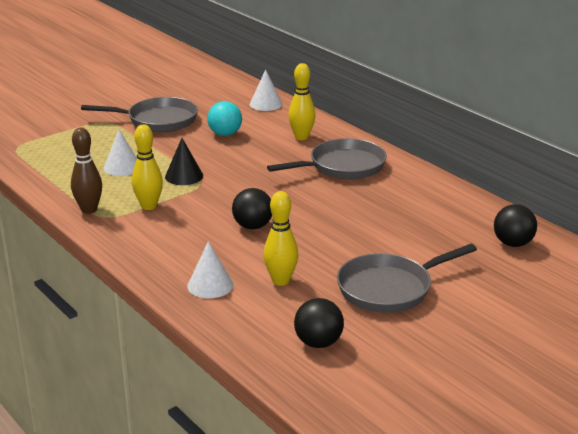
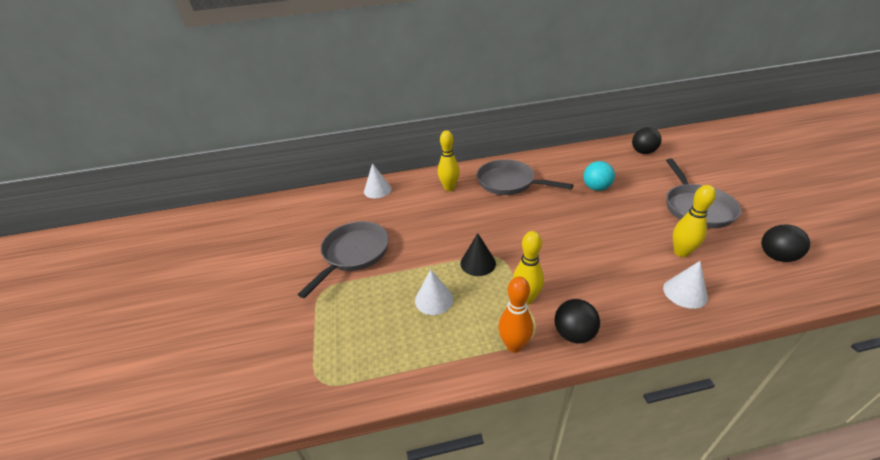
camera: 60 degrees left, 10 degrees up
(89, 210) = (514, 345): brown bowling pin -> orange bowling pin
(225, 134) = (414, 222): turquoise ball -> turquoise ball (596, 188)
(253, 226) = (587, 245): black ball -> black ball (573, 334)
(342, 166) = (509, 183): grey pan -> grey pan turned 60 degrees counterclockwise

